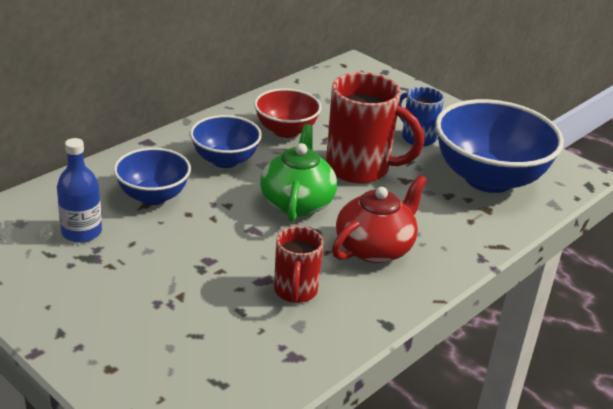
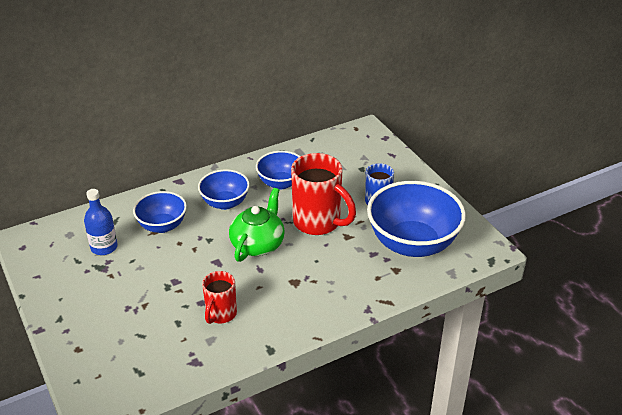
camera: 20 degrees right, 5 degrees up
(286, 131) = (281, 183): red bowl -> blue bowl
(375, 248) = (294, 289): red teapot -> none

